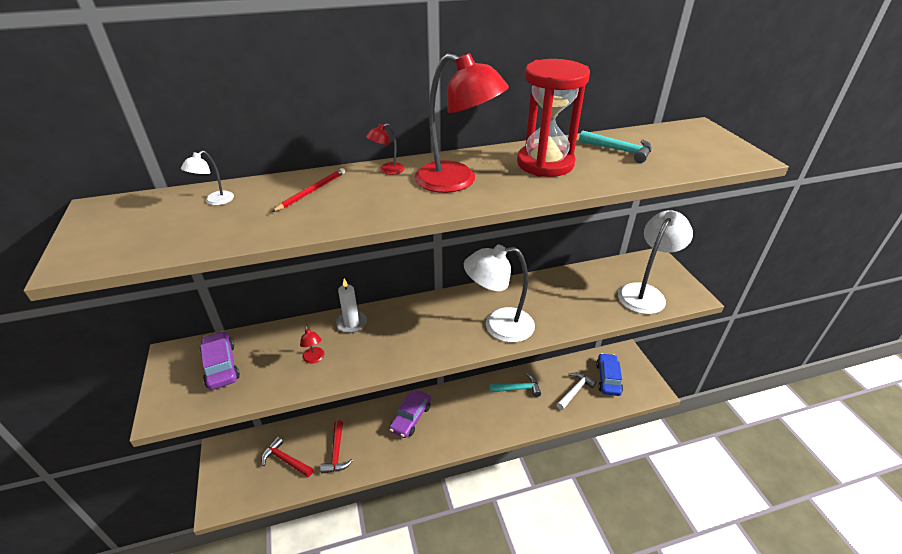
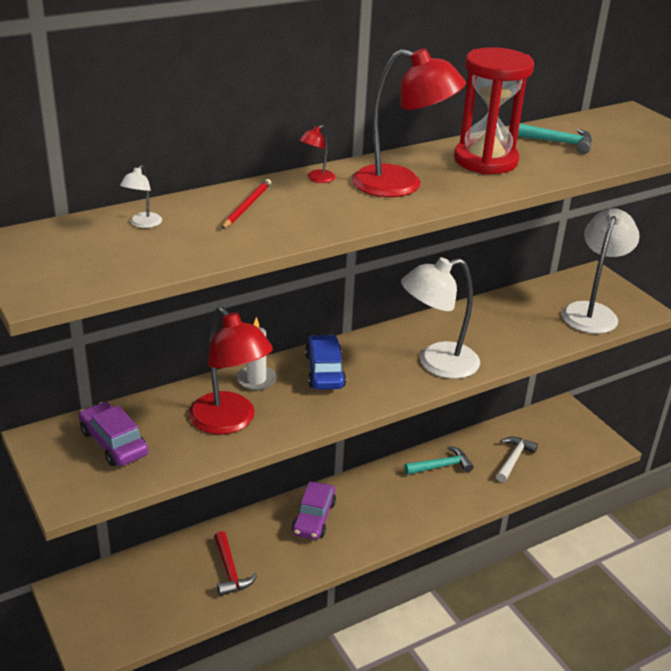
camera: 15 degrees left, 5 degrees down
(285, 460) = (163, 589): red hammer -> none
(314, 359) = (229, 422): red lamp -> red lamp, size x2.41
(608, 378) = (550, 440): blue car -> blue car (324, 371)

